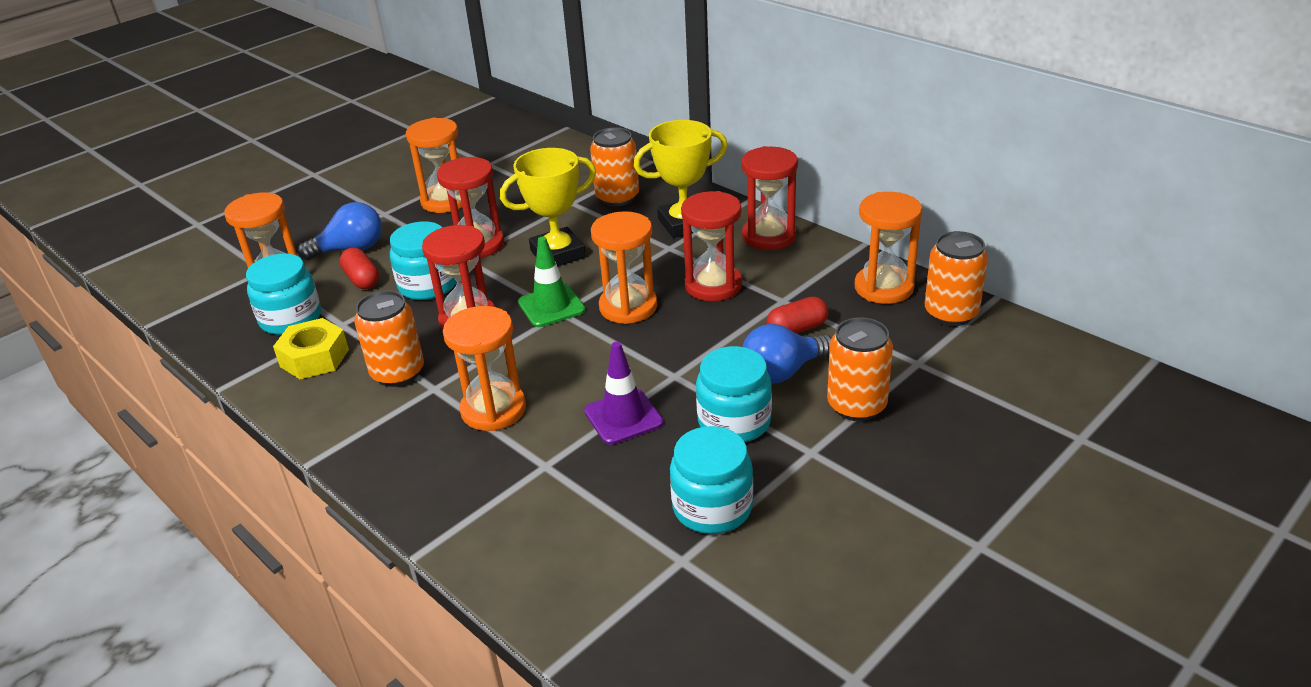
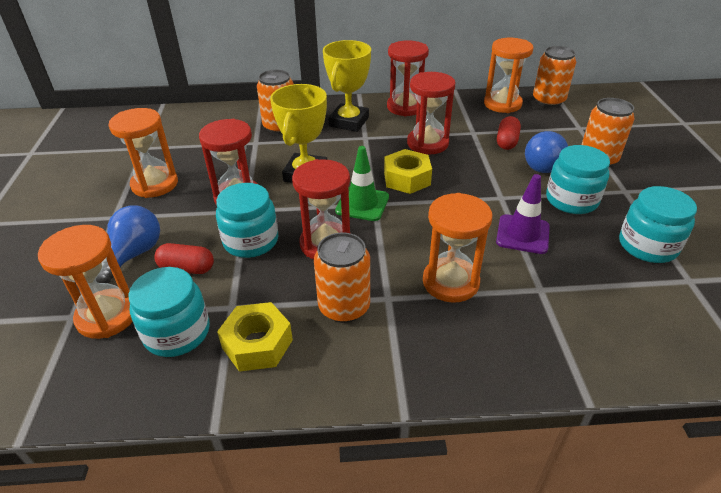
camera: 50 degrees left, 5 degrees up
(628, 307) = (407, 178): orange hourglass -> yellow nut

